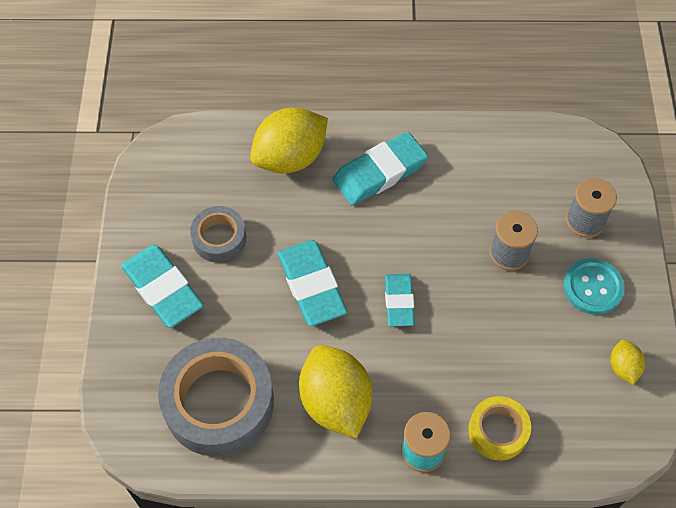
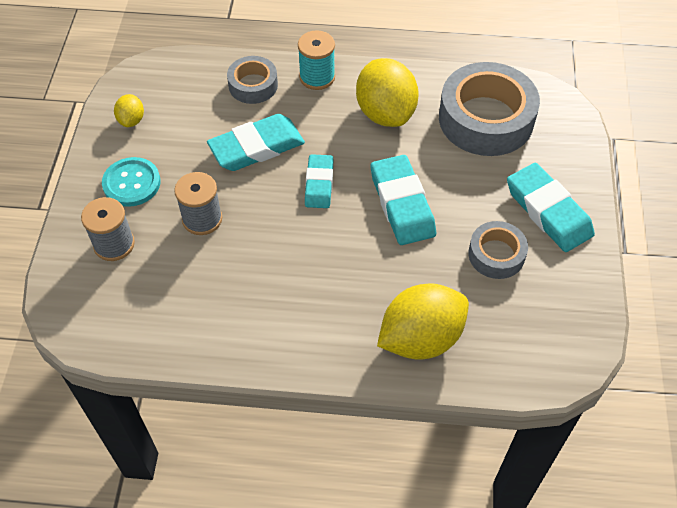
camera: 175 degrees left, 5 degrees down
(380, 172) = (320, 312): turquoise eraser -> turquoise eraser (256, 147)
(498, 431) = (253, 85): yellow tape -> grey tape

